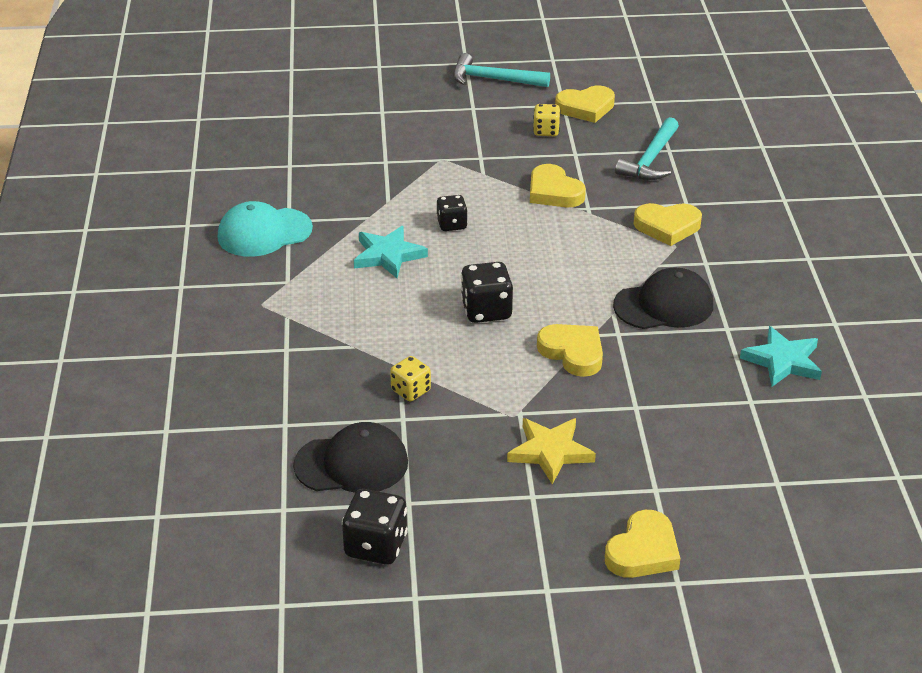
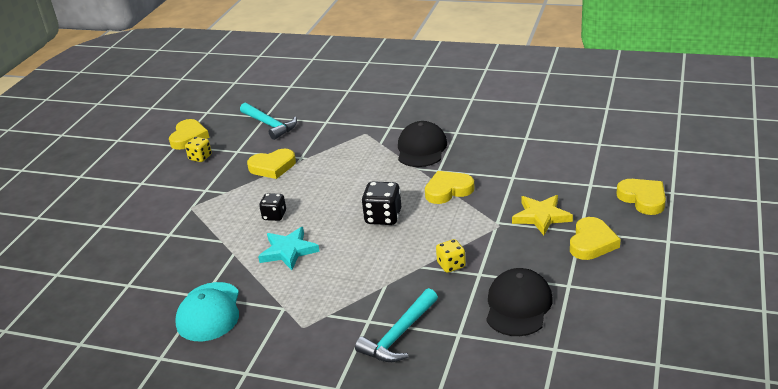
camera: 65 degrees left, 5 degrees down
(376, 546) = (608, 307): black dice -> none
(493, 79) = (115, 168): turquoise hammer -> turquoise hammer (399, 335)
(667, 227) = (344, 132): yellow heart -> yellow heart (592, 242)
(783, 361) = (496, 121): turquoise star -> none

